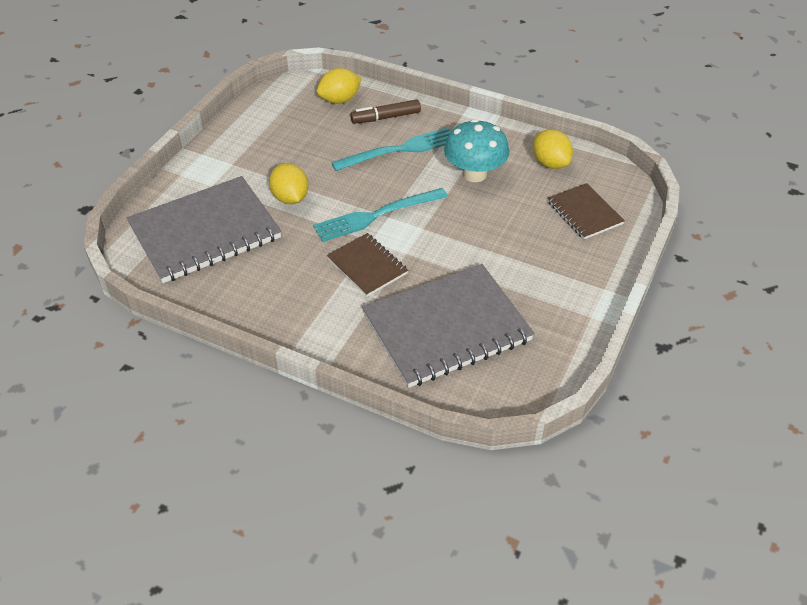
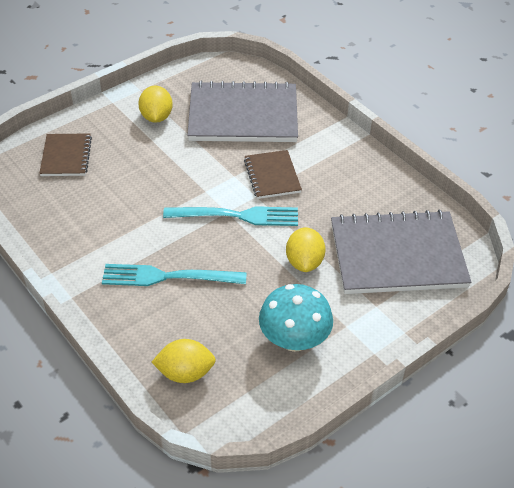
camera: 155 degrees left, 0 degrees up
(386, 117) = (152, 325): brown marker -> none
(474, 174) = (120, 224): turquoise mushroom -> turquoise mushroom (294, 340)
(550, 163) = (45, 209): yellow lemon -> yellow lemon (156, 117)

